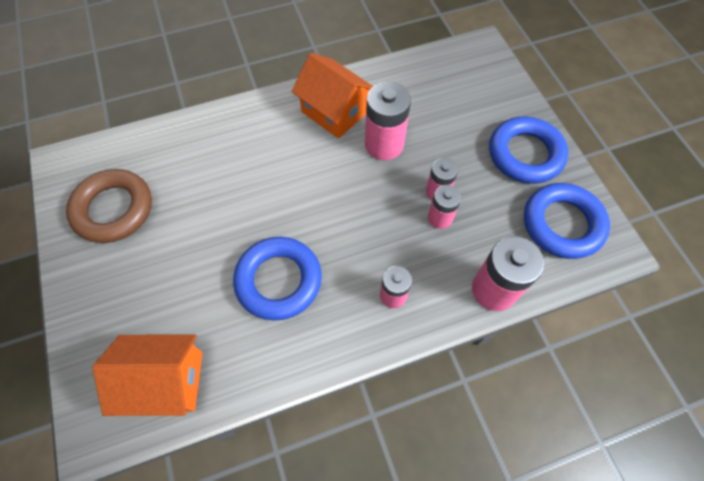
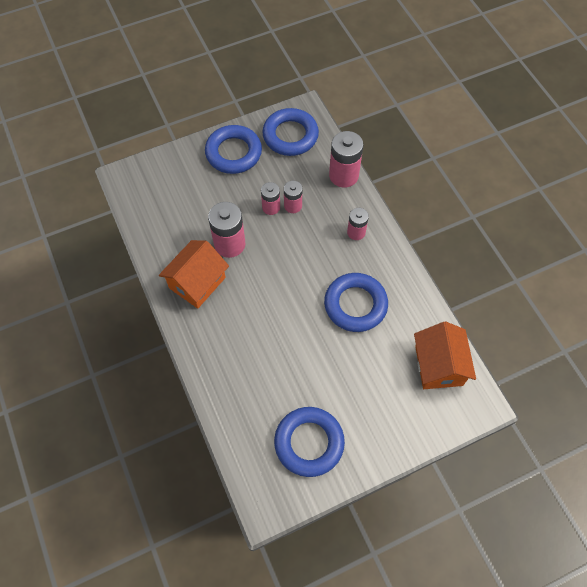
camera: 95 degrees left, 0 degrees up
(113, 209) = (309, 443): brown ring -> blue ring

